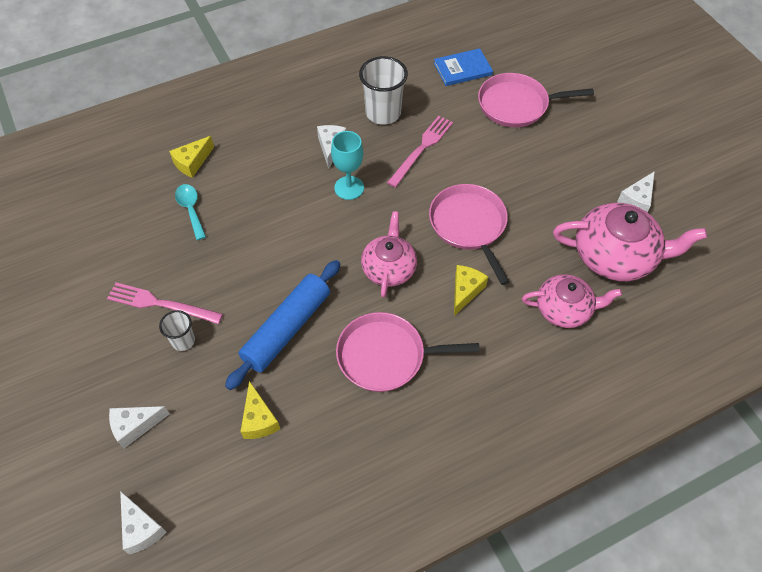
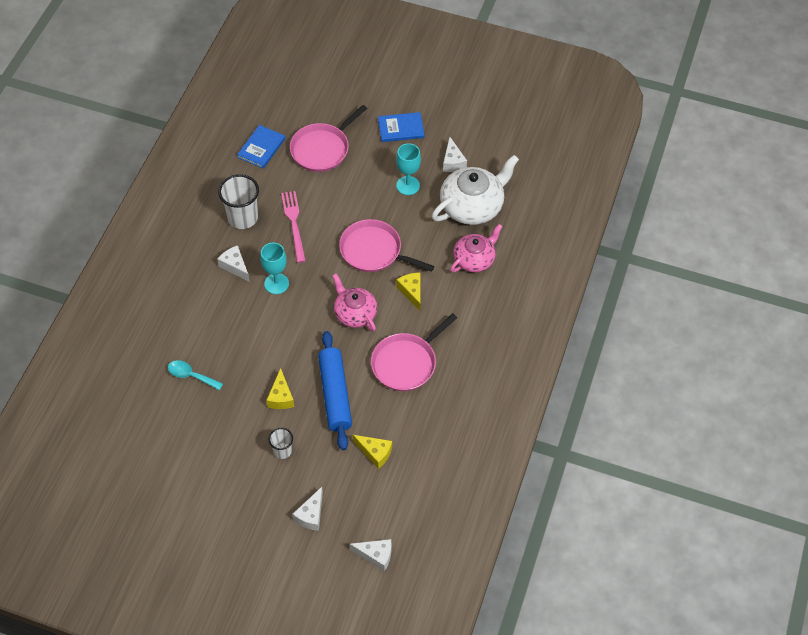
camera: 45 degrees left, 0 degrees up
(161, 304) = (243, 443): pink fork -> none
(192, 162) = (154, 346): yellow cheese -> yellow cheese (281, 397)
(566, 190) = (408, 185): none -> turquoise goblet
(613, 136) = (401, 128): none -> blue book
(615, 256) = (472, 206): pink teapot -> white teapot

